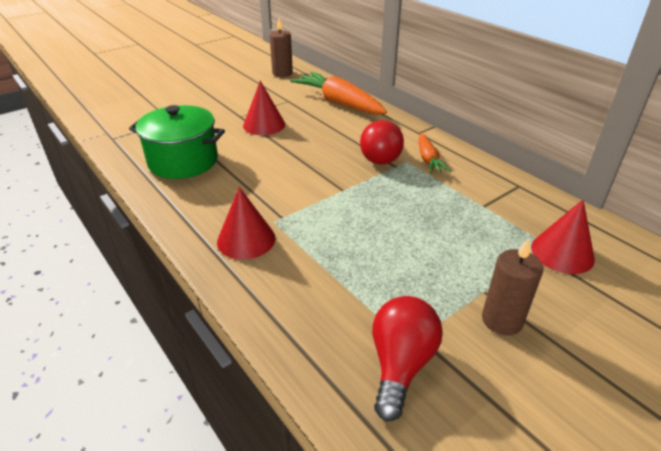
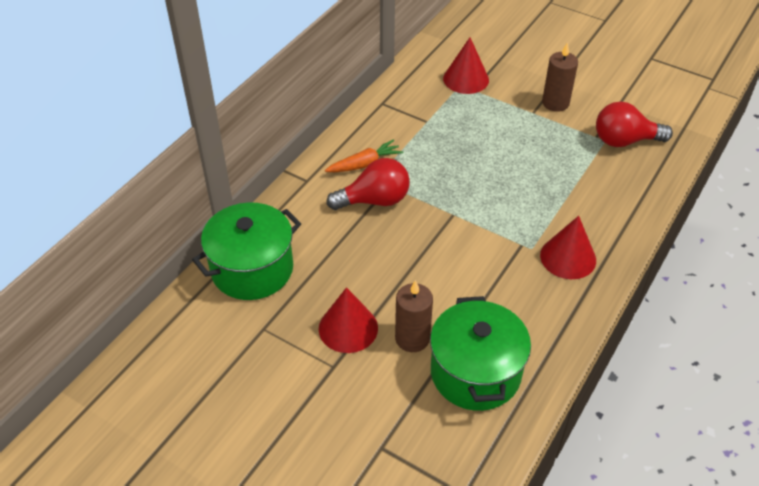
camera: 110 degrees left, 10 degrees up
(282, 73) = (159, 373): brown candle -> brown candle (412, 338)
(339, 103) = (252, 269): orange carrot -> green pot

